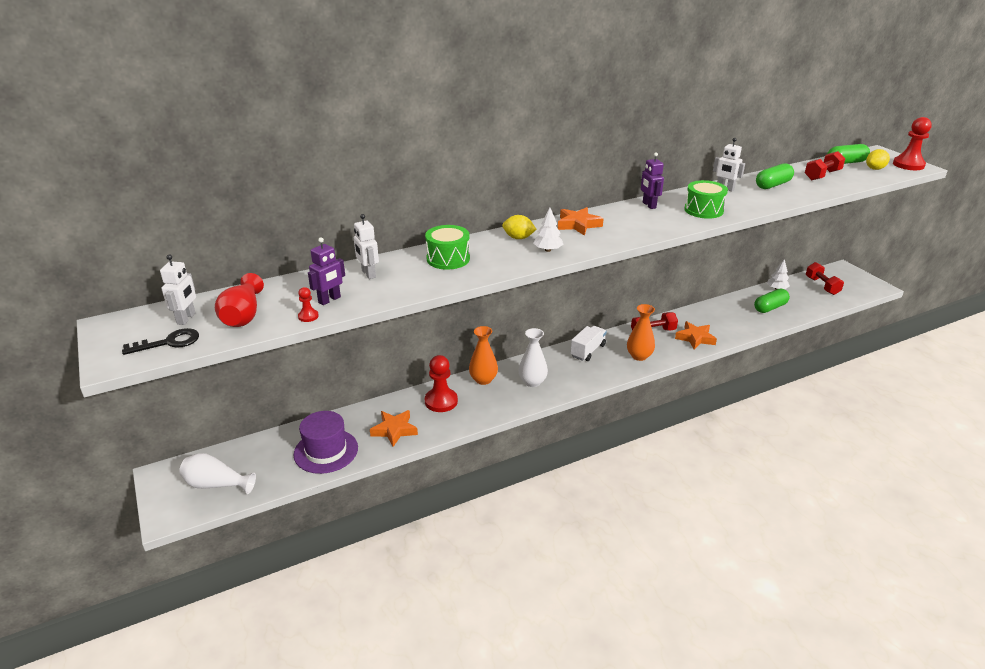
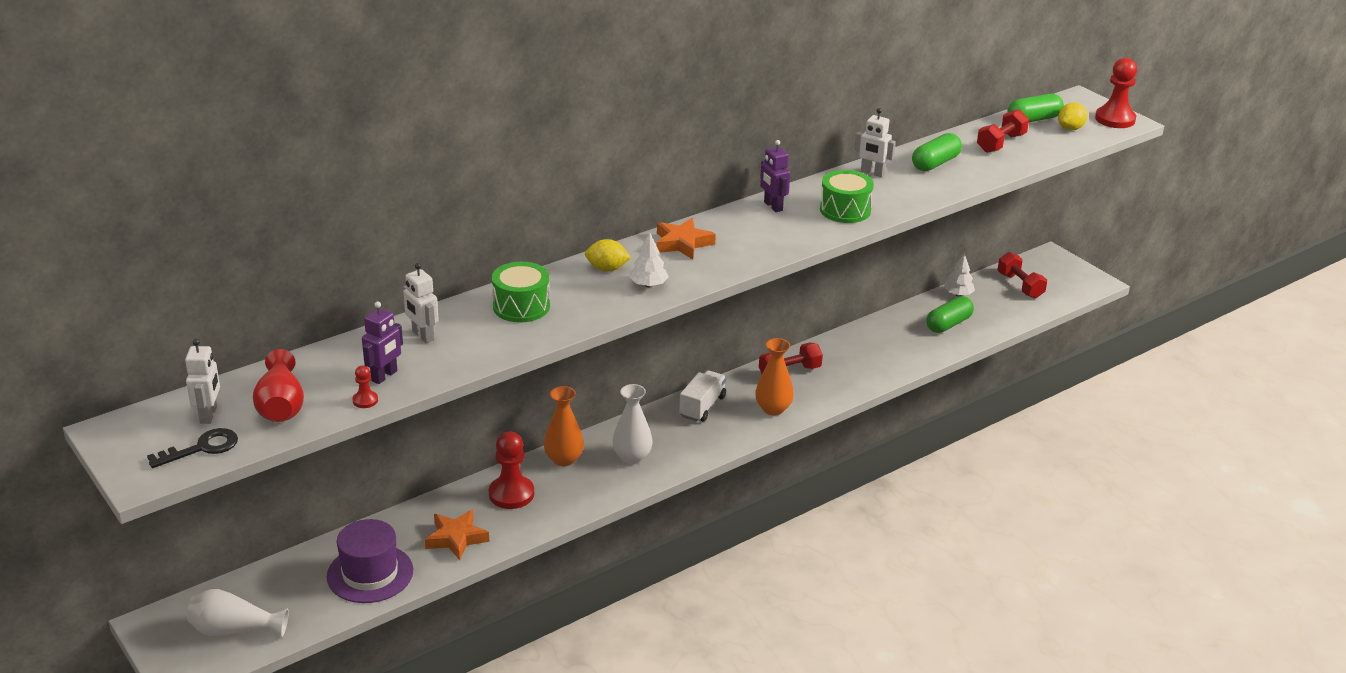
camera: 10 degrees left, 0 degrees up
(695, 338) = (848, 377): orange star -> none

